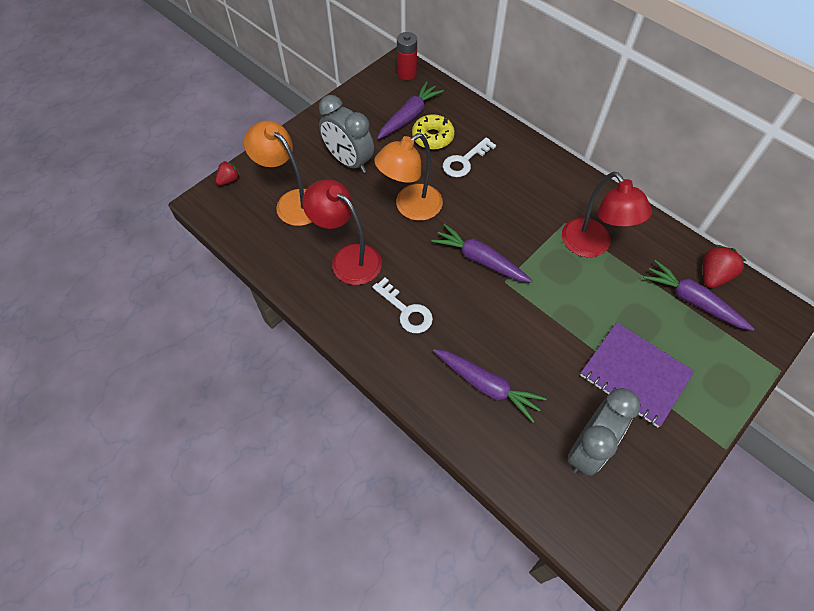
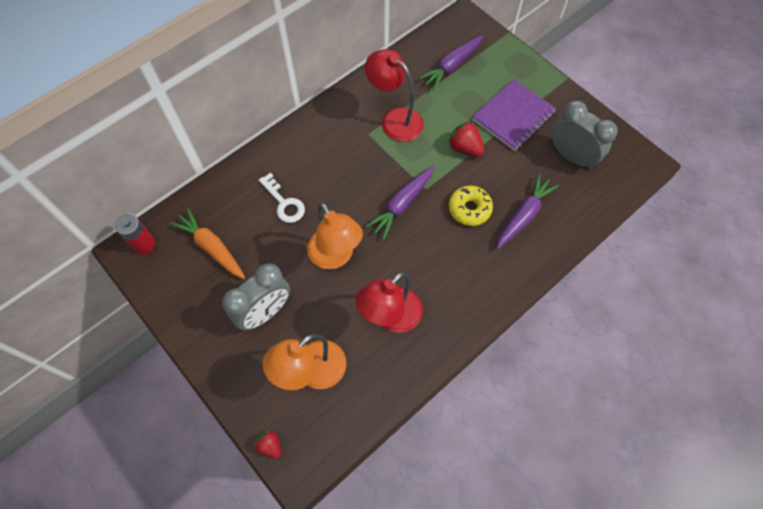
camera: 85 degrees left, 5 degrees up
(406, 310) = (451, 270): white key -> none
(409, 116) = (212, 247): purple carrot -> orange carrot
(432, 137) = (246, 228): yellow donut -> yellow donut (469, 209)
(592, 246) = (395, 119): red lamp -> red lamp turned 120 degrees counterclockwise
(713, 275) = (429, 48): red strawberry -> red strawberry (465, 148)

